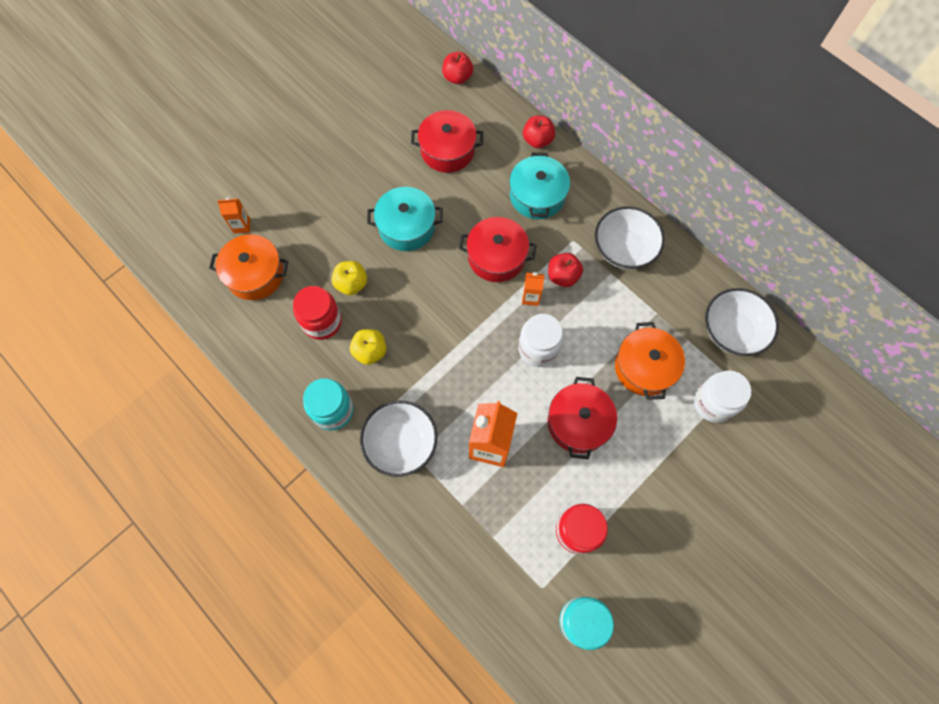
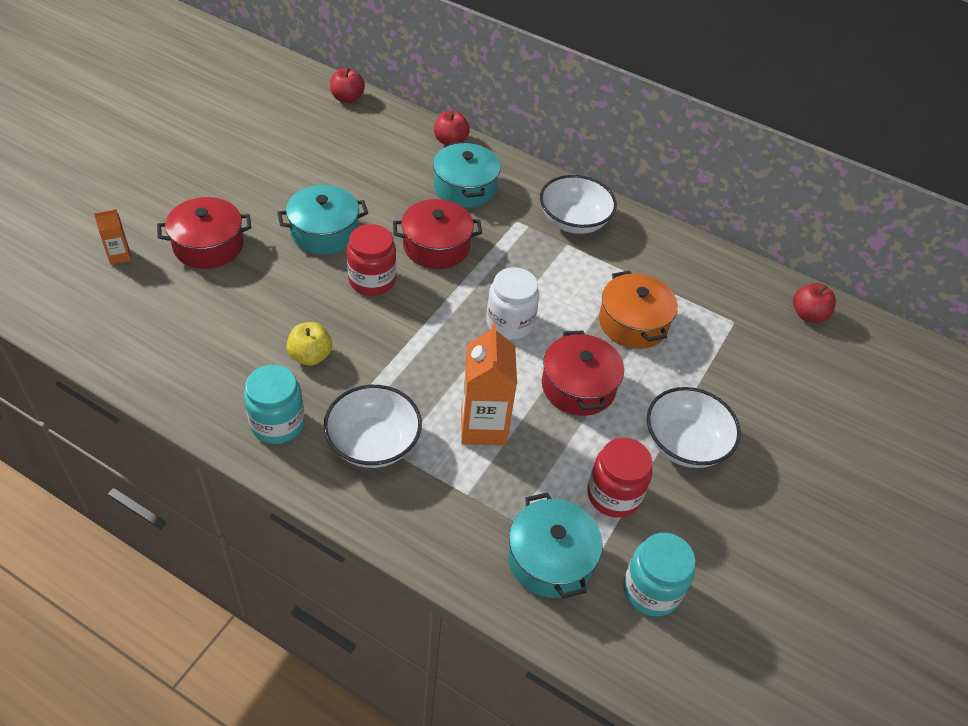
camera: 20 degrees left, 20 degrees down
(255, 274) = (146, 301): orange pot -> none
(322, 322) = (243, 335): red jar -> red jar (372, 280)
(351, 284) = (271, 293): yellow apple -> none
(447, 150) = (353, 160): red pot -> red pot (208, 245)
(511, 576) = (550, 559): none -> turquoise pot
(530, 297) = (486, 277): orange carton -> none
(563, 276) = (516, 254): red apple -> red apple (808, 314)
(713, 403) = (718, 344): white jar -> none
(732, 331) = (712, 277): white bowl -> white bowl (685, 444)

